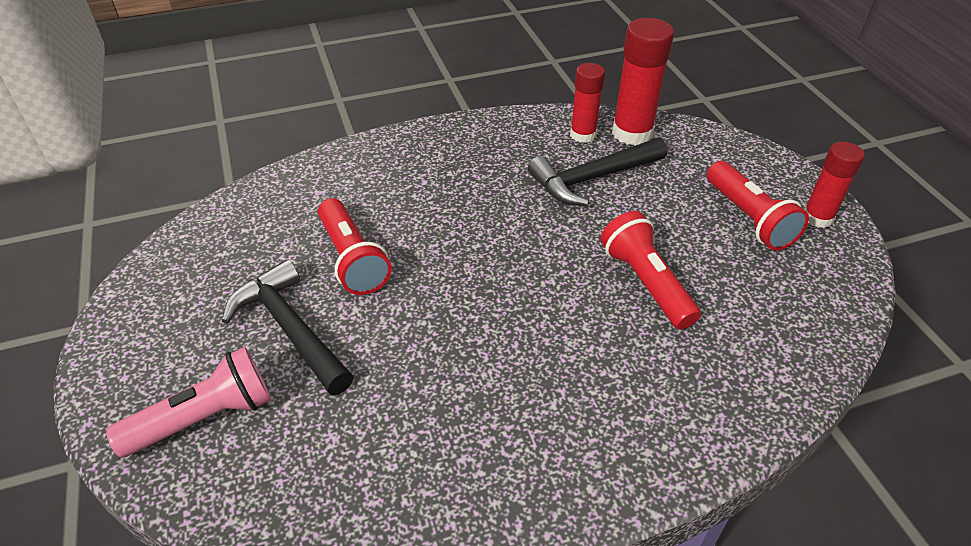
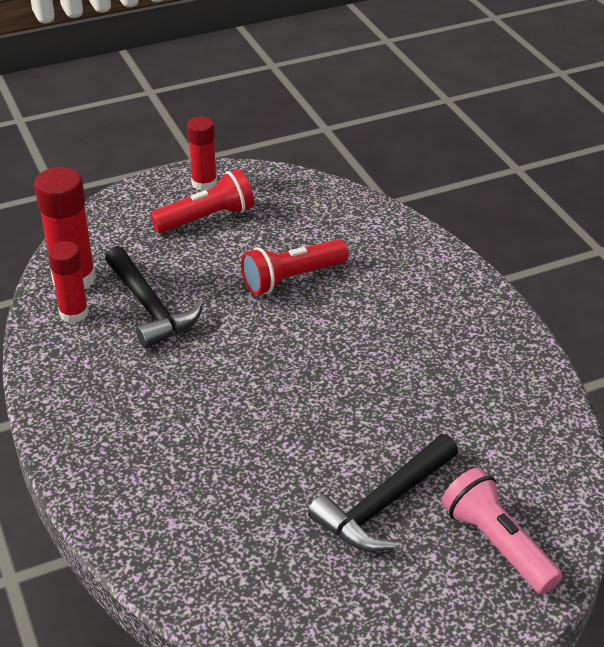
camera: 95 degrees left, 5 degrees down
(353, 259) = (283, 473): red flashlight -> none

